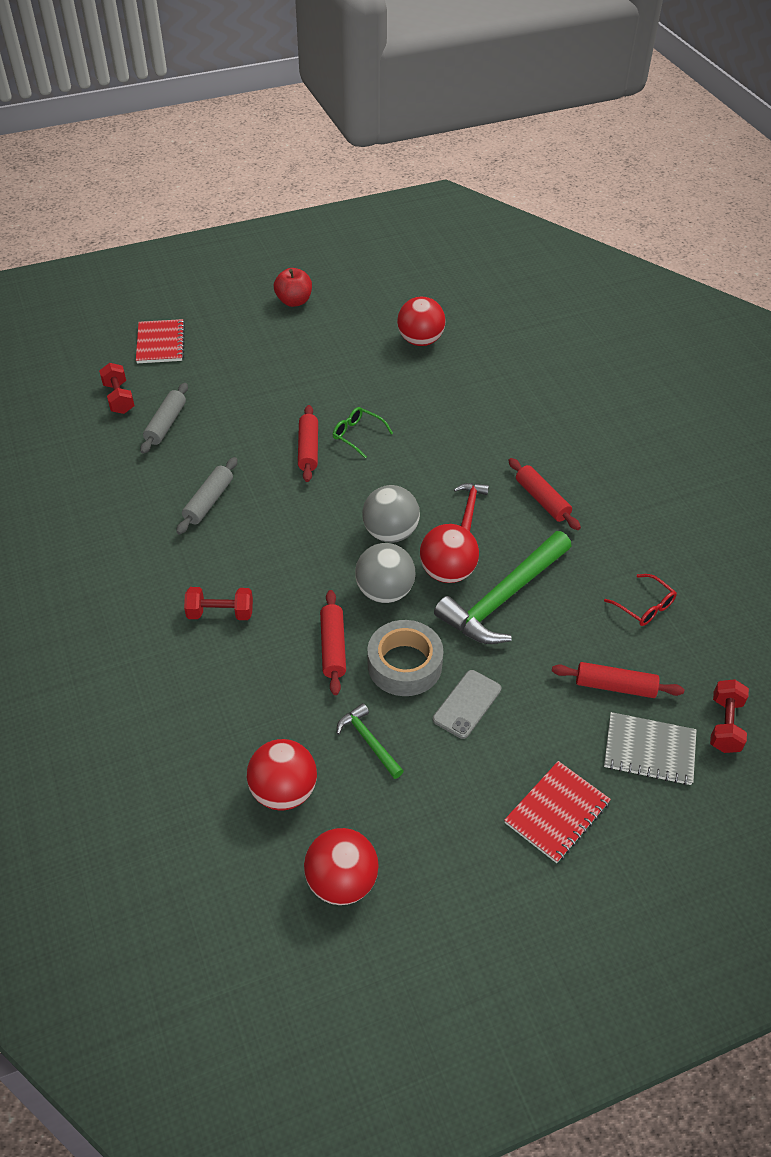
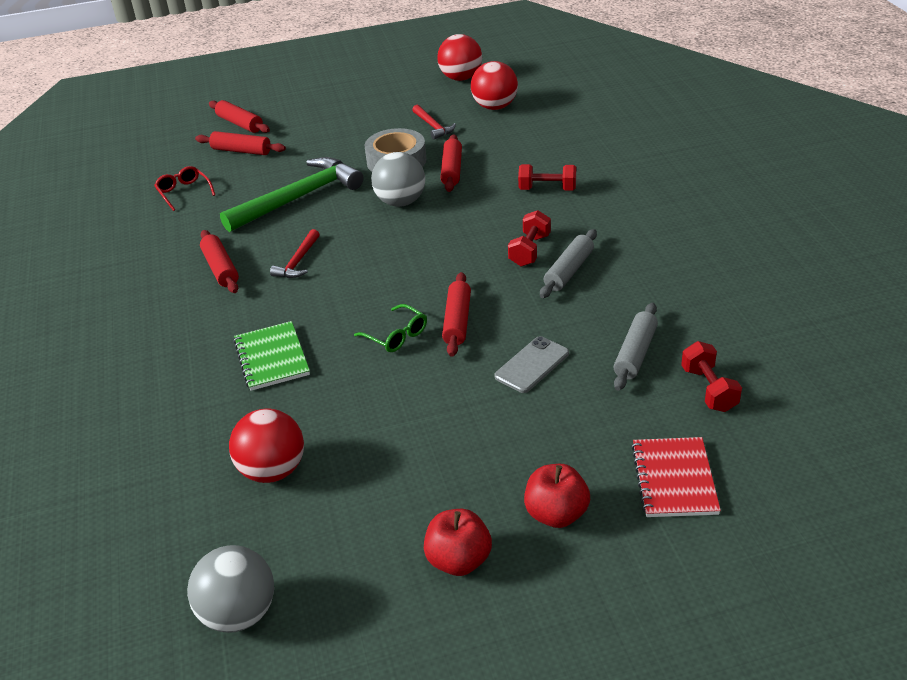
camera: 170 degrees left, 10 degrees down
(236, 324) = (556, 514): none -> red apple
(369, 741) = (433, 126): green hammer -> red hammer
(390, 533) = (384, 243): grey ball -> grey ball (239, 613)
(447, 572) = (340, 214): red ball -> none
(454, 415) = (271, 358): none -> green notebook
(467, 704) = (356, 142): grey phone -> grey phone (532, 365)
(557, 813) = (318, 101): red notebook -> none
(649, 750) = (240, 124): grey notebook -> red rolling pin
(725, 725) = (178, 134): red dumbbell -> red dumbbell (529, 250)

